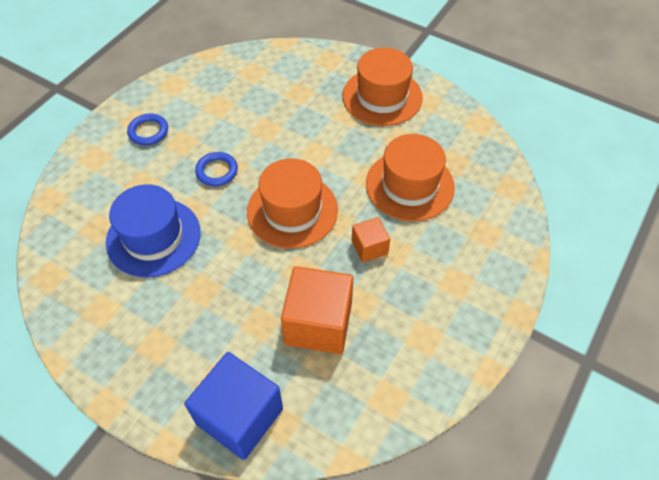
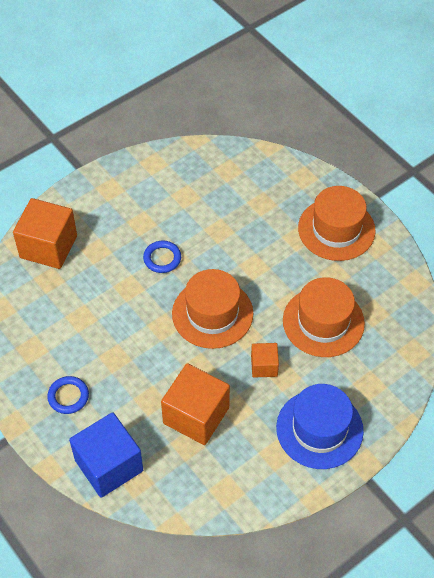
camera: 20 degrees right, 0 degrees up
(86, 194) = (48, 246): none -> orange cube
(148, 131) = (117, 204): blue ring -> blue ring (68, 396)
(153, 237) = (91, 301): blue hat -> blue hat (319, 429)

